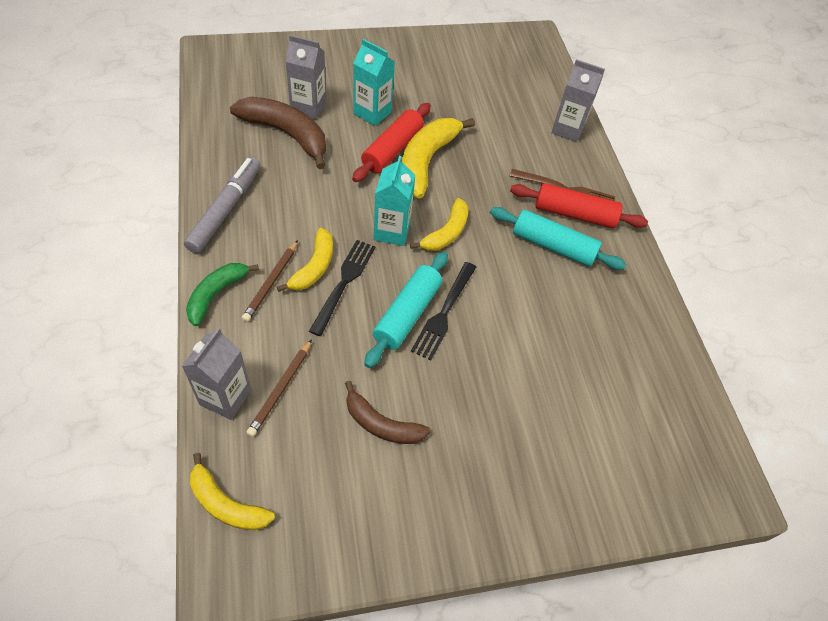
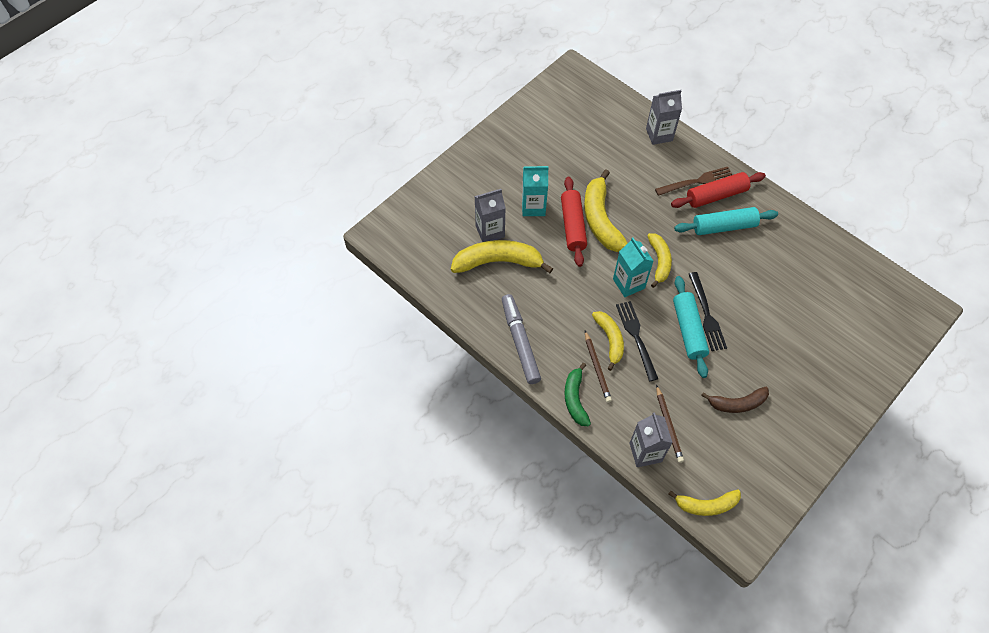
camera: 30 degrees left, 5 degrees up
(286, 134) = (498, 262): brown banana -> yellow banana

